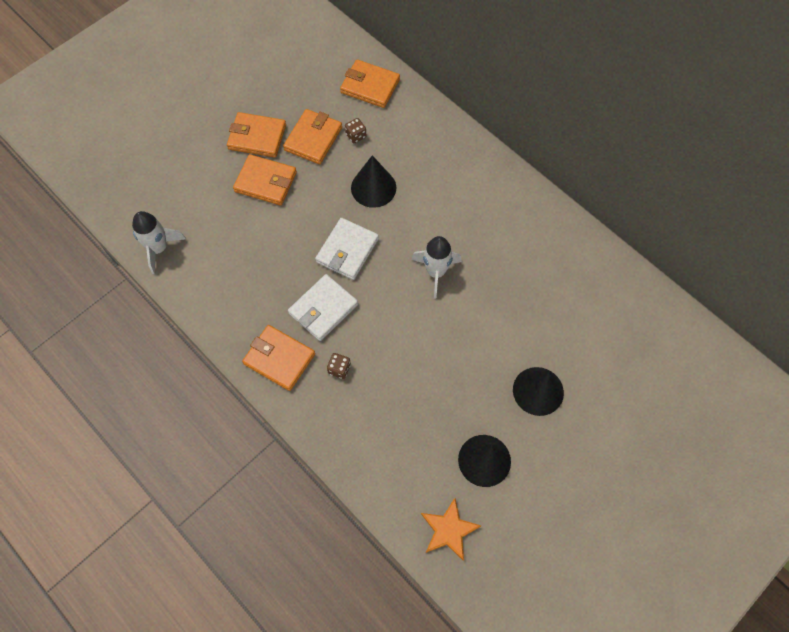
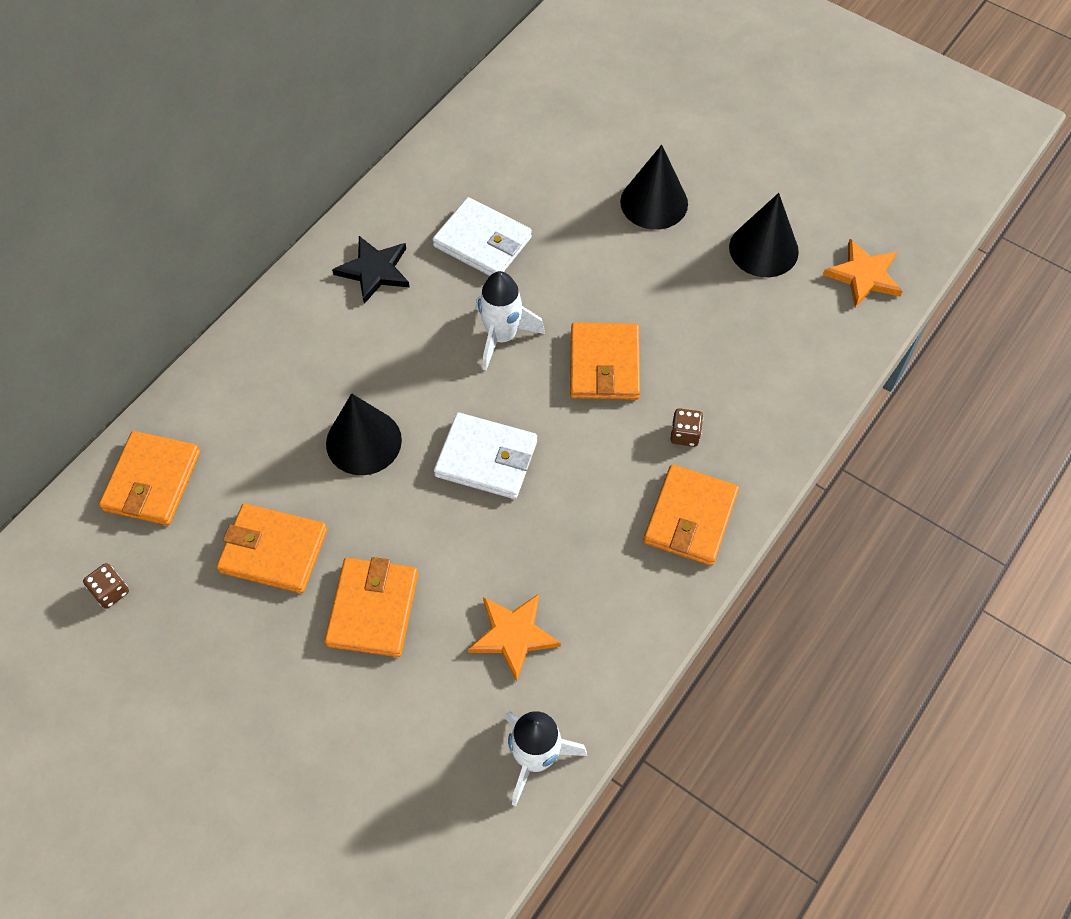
camera: 100 degrees left, 5 degrees down
(231, 248) = (513, 635): none -> orange star
(257, 137) = (278, 646): orange wallet -> orange wallet (604, 365)
(323, 309) = (594, 473): white wallet -> white wallet (482, 242)
(356, 136) = (261, 485): brown dice -> brown dice (111, 591)
(500, 205) = (374, 271): none -> black star

